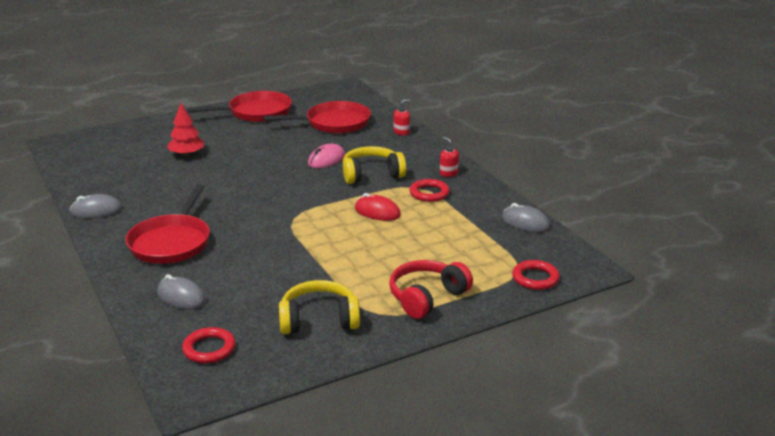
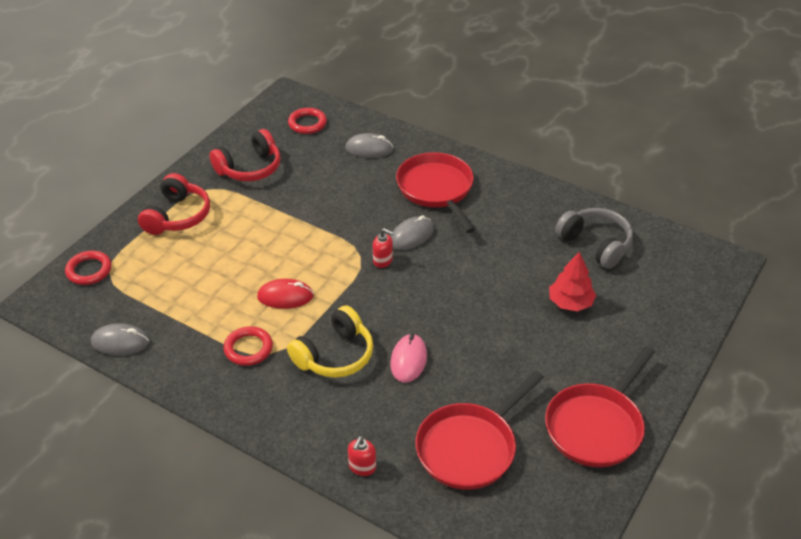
camera: 150 degrees right, 15 degrees up
(96, 211) = (545, 195): grey mouse -> grey mouse (411, 236)
(117, 174) = (595, 244): none -> grey headphones
(319, 320) = (249, 168): yellow headphones -> red headphones
(448, 173) = (246, 396): red soap dispenser -> red soap dispenser (383, 260)

